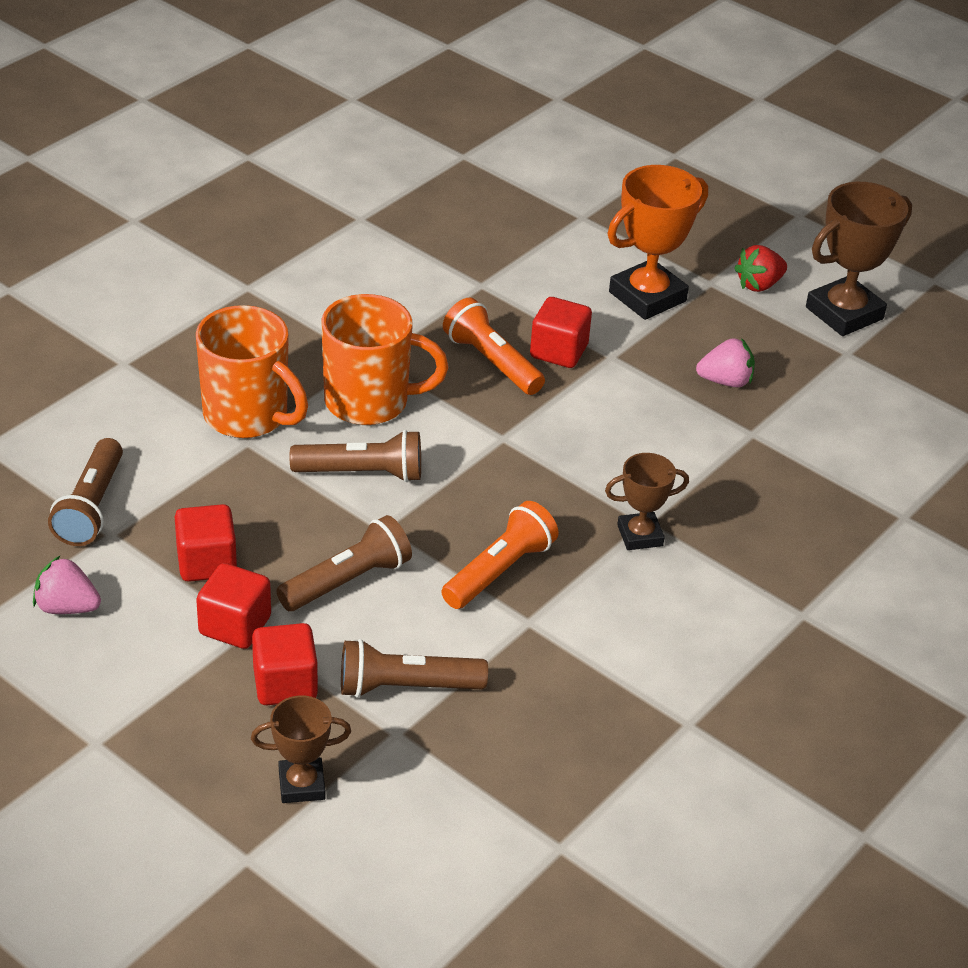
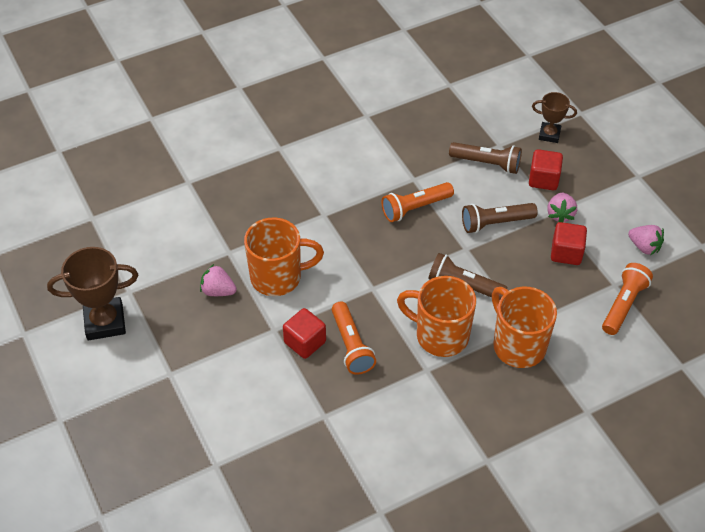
camera: 155 degrees left, 10 degrees up
(91, 507) = (623, 305): brown flashlight -> orange flashlight
(235, 626) = (560, 214): red cube -> pink strawberry
(640, 535) = (332, 208): brown trophy -> none
(647, 296) = (220, 372): orange trophy -> none
(653, 418) = (278, 277): none -> orange mug
(759, 285) = (140, 361): red strawberry -> none

